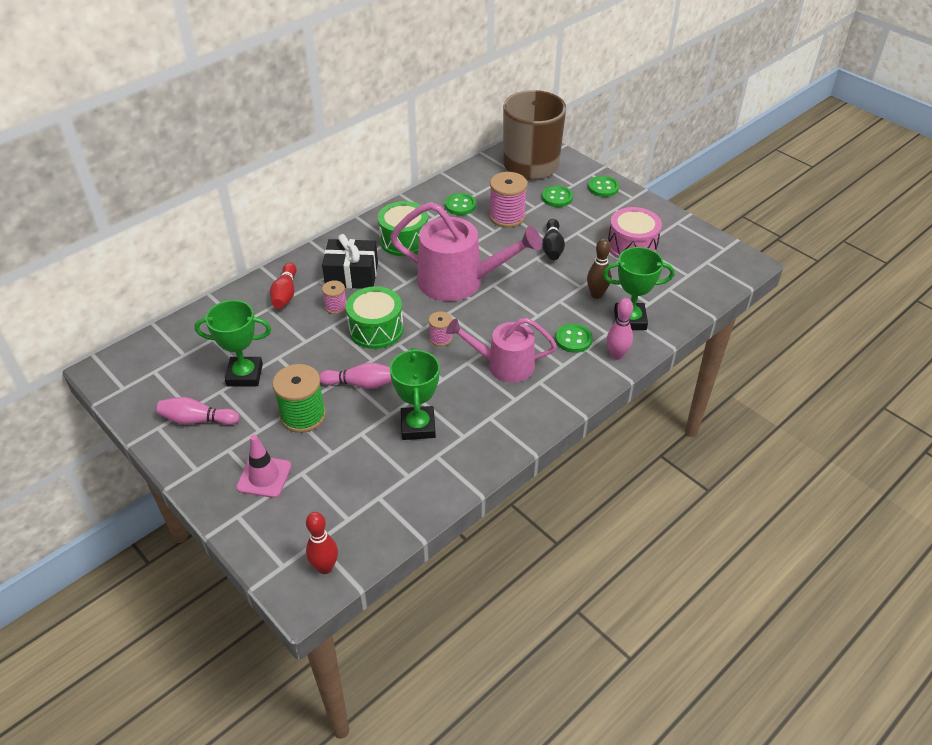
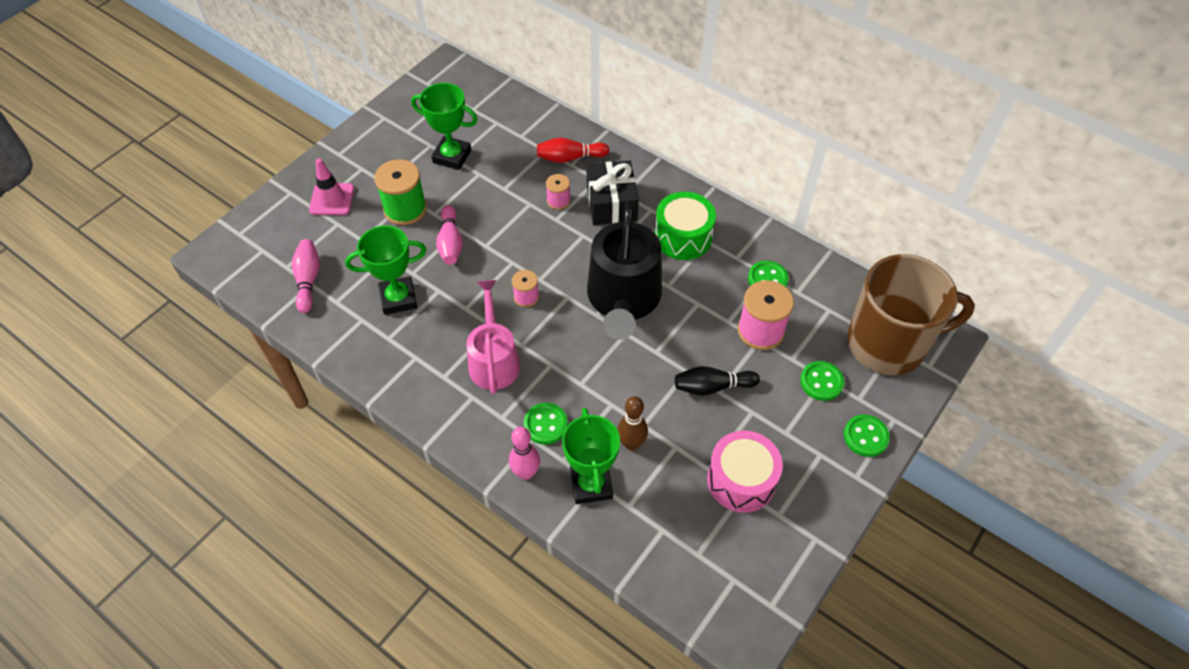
camera: 80 degrees right, 10 degrees up
(197, 420) = (394, 139): pink bowling pin -> pink bowling pin (308, 280)
(245, 375) = (452, 156): green trophy -> green trophy turned 60 degrees counterclockwise
(325, 567) = (236, 262): red bowling pin -> none
(376, 329) = (530, 240): green drum -> none
(459, 281) = (623, 299): pink watering can -> black watering can

